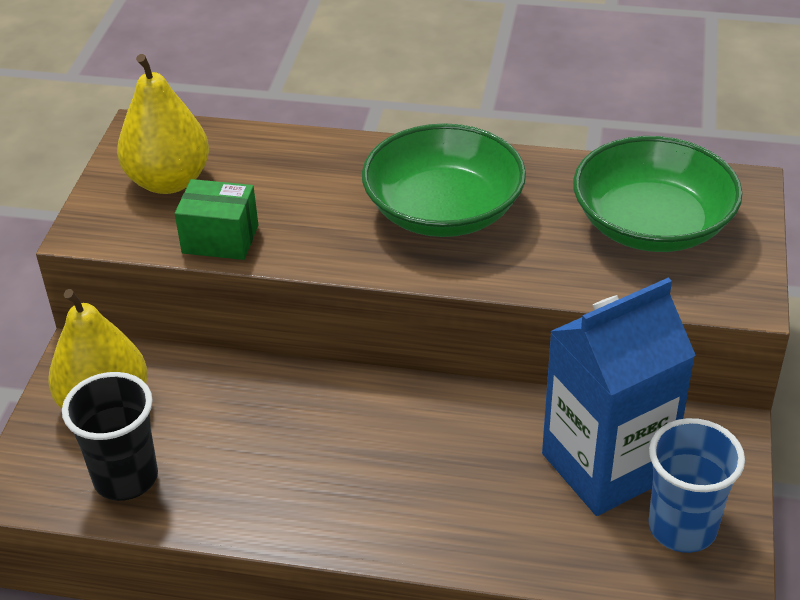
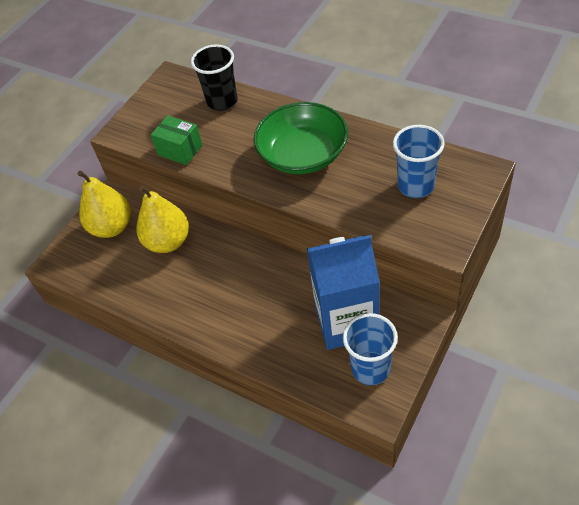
camera: 25 degrees right, 10 degrees up
(126, 478) = (105, 269): black cup -> black cup (222, 101)
(168, 181) = (169, 110): yellow pear -> yellow pear (168, 242)
(651, 224) = (415, 186): green bowl -> blue cup

